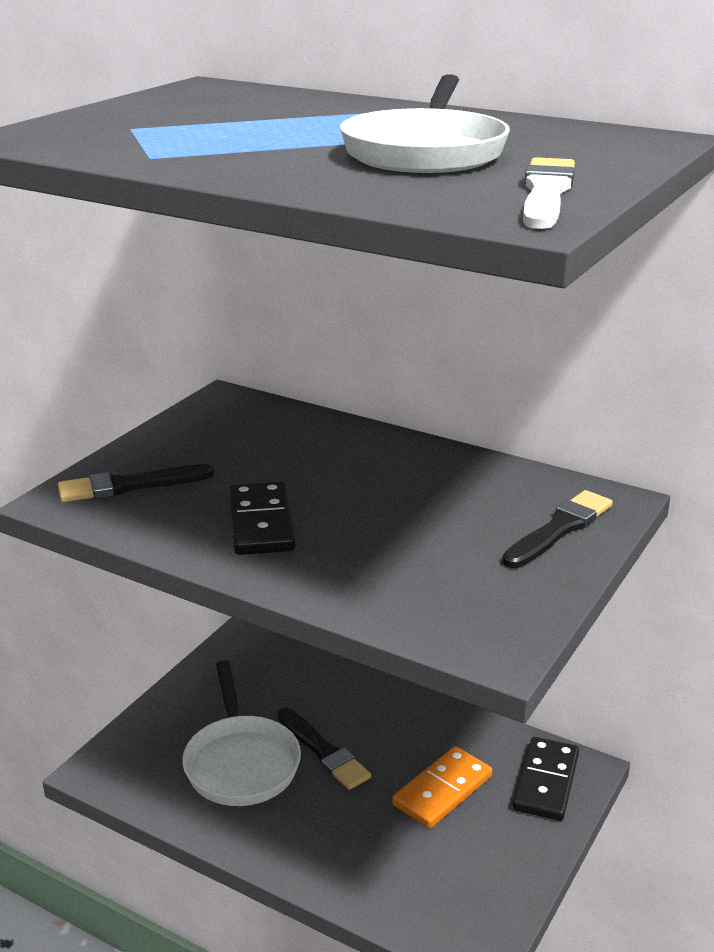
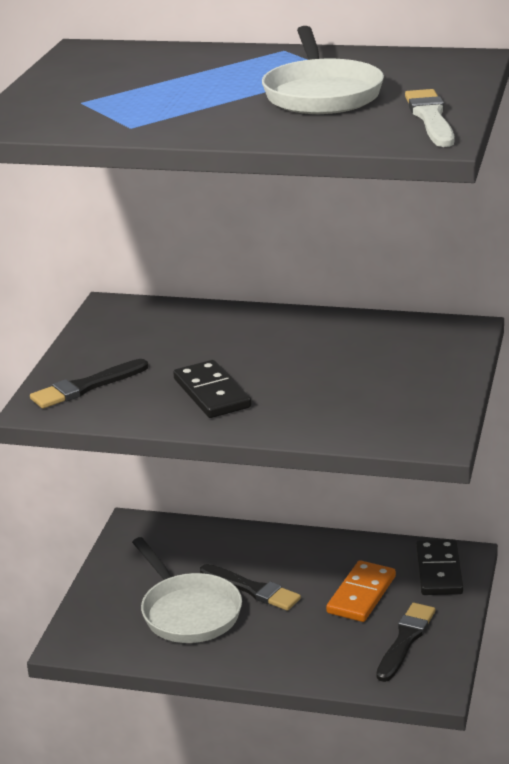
camera: 15 degrees left, 0 degrees up
(559, 529) = (436, 355): black brush -> black brush (405, 640)

